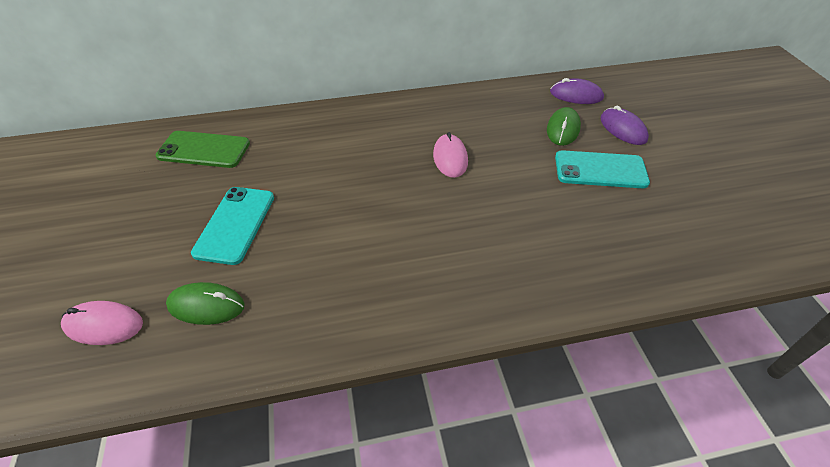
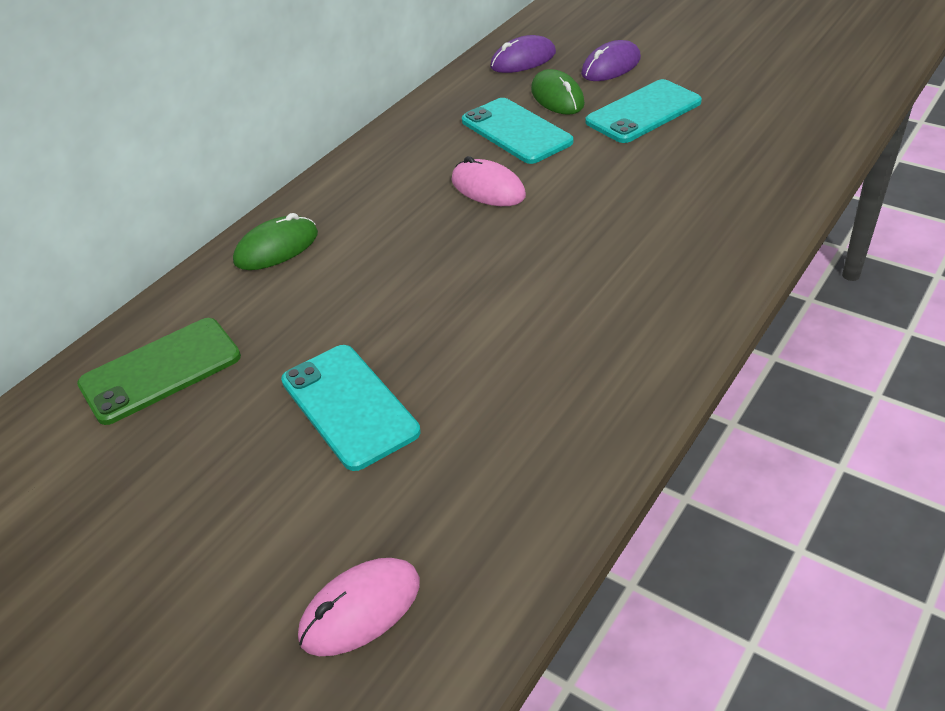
camera: 40 degrees left, 5 degrees down
(206, 305) = (452, 493): green mouse -> green mouse (276, 248)
(511, 135) = (516, 131): none -> turquoise phone
(623, 129) = (611, 66): purple mouse -> purple mouse turned 60 degrees counterclockwise

